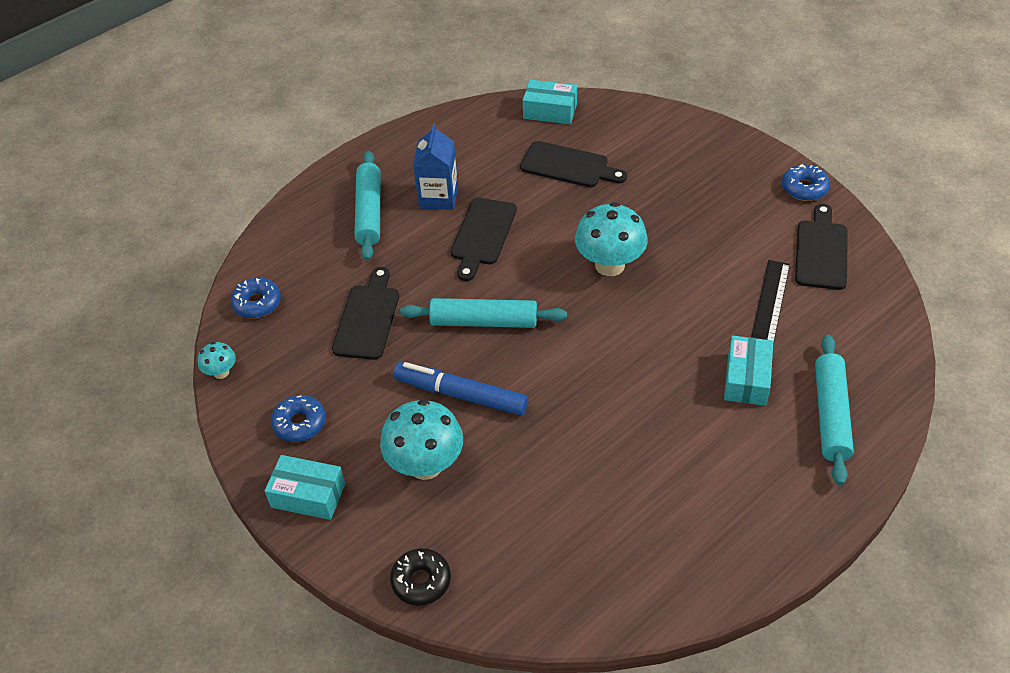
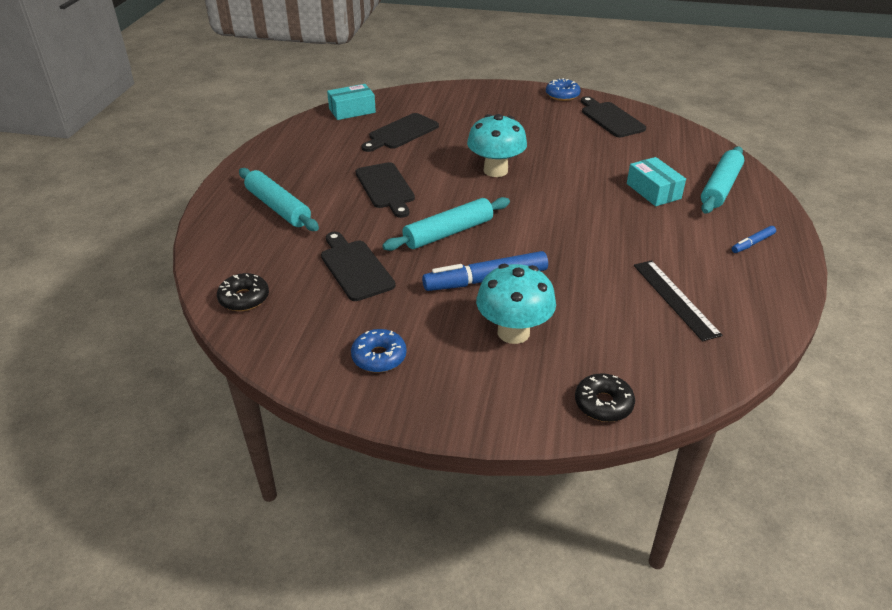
camera: 40 degrees left, 10 degrees down
(221, 372) = (264, 358): turquoise mushroom -> none
(257, 303) = (244, 298): blue donut -> black donut
(308, 495) = (445, 399): turquoise box -> none
(438, 197) = (325, 180): blue carton -> none
(568, 166) = (401, 133): black cutting board -> black cutting board turned 150 degrees clockwise
(769, 307) = (618, 153): black ruler -> black ruler (675, 299)
(772, 505) = (752, 243): none -> blue marker
(830, 415) = (720, 187): turquoise rolling pin -> turquoise rolling pin turned 60 degrees clockwise

